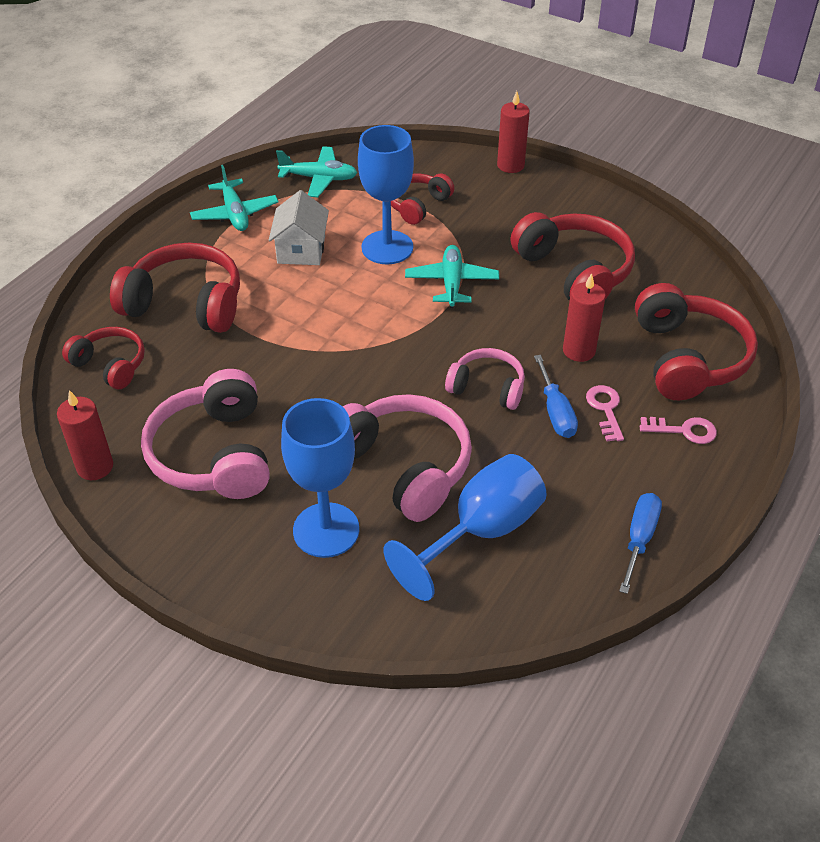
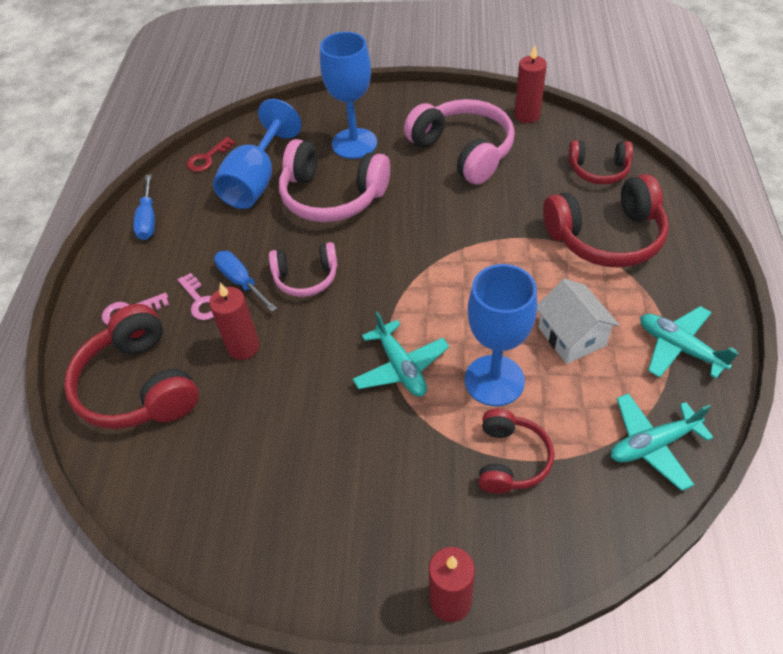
camera: 155 degrees right, 5 degrees up
(529, 605) = (208, 158): none -> red key
(574, 272) = (285, 443): red headphones -> none

